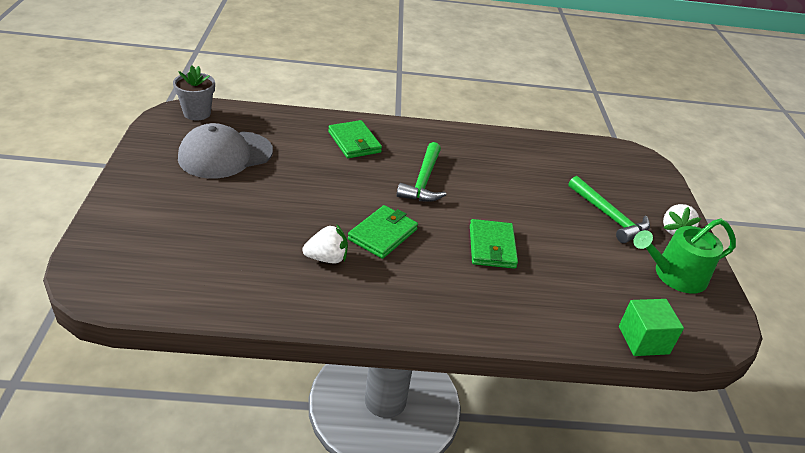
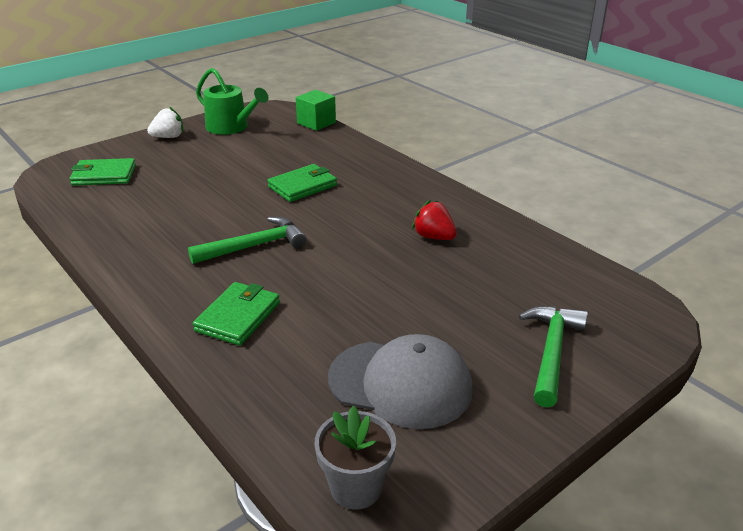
camera: 125 degrees left, 5 degrees down
(327, 258) = (434, 237): white strawberry -> red strawberry
(382, 234) = (364, 229): green wallet -> green wallet (104, 175)
(609, 217) = (185, 160): green hammer -> green hammer (551, 351)

